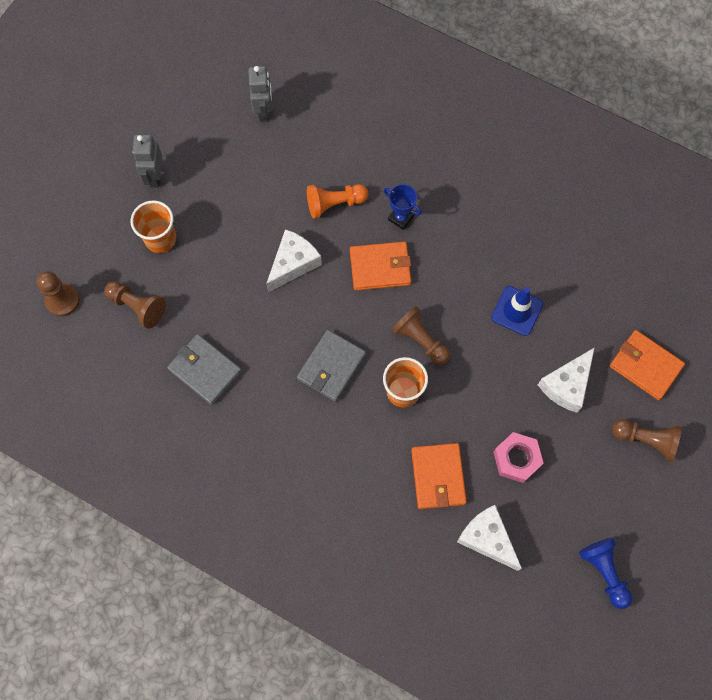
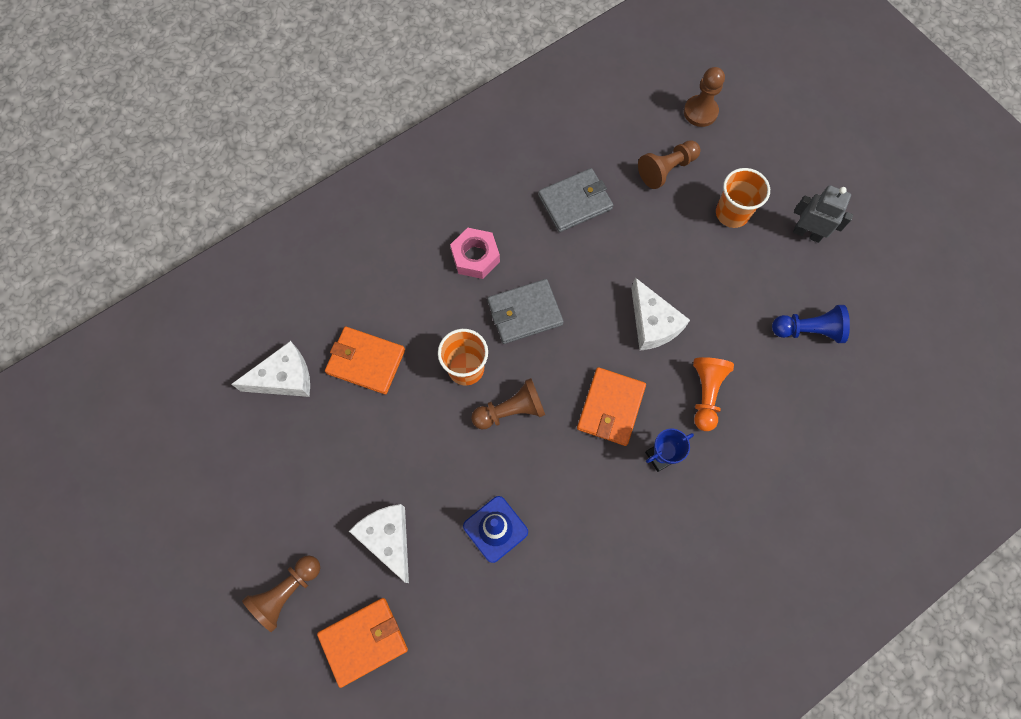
camera: 115 degrees right, 0 degrees up
(264, 111) = (852, 369): grey robot -> none
(331, 367) = (524, 313): grey wallet -> grey wallet turned 75 degrees counterclockwise
(516, 459) = (341, 445): pink nut -> pink nut (475, 257)
(604, 572) = (190, 472): blue pawn -> blue pawn (808, 330)

